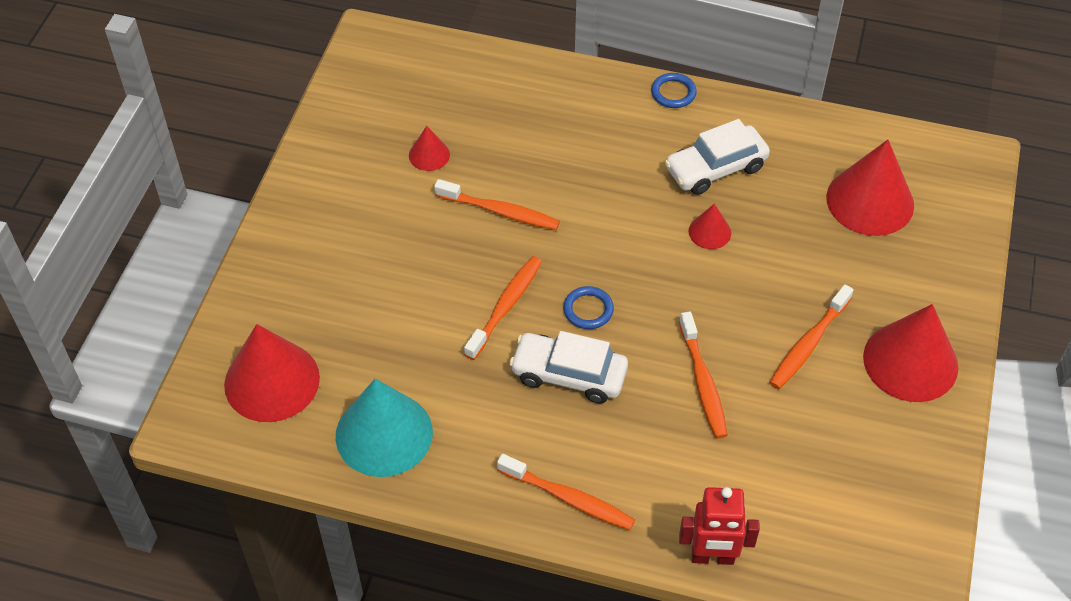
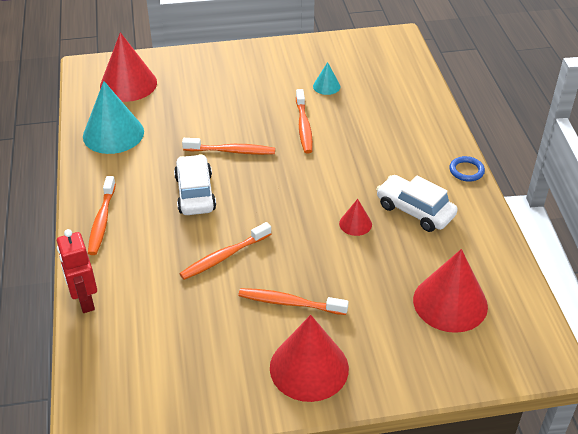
camera: 65 degrees right, 10 degrees down
(429, 155) = (326, 86): red cone -> turquoise cone
(588, 310) = (251, 186): blue ring -> none

